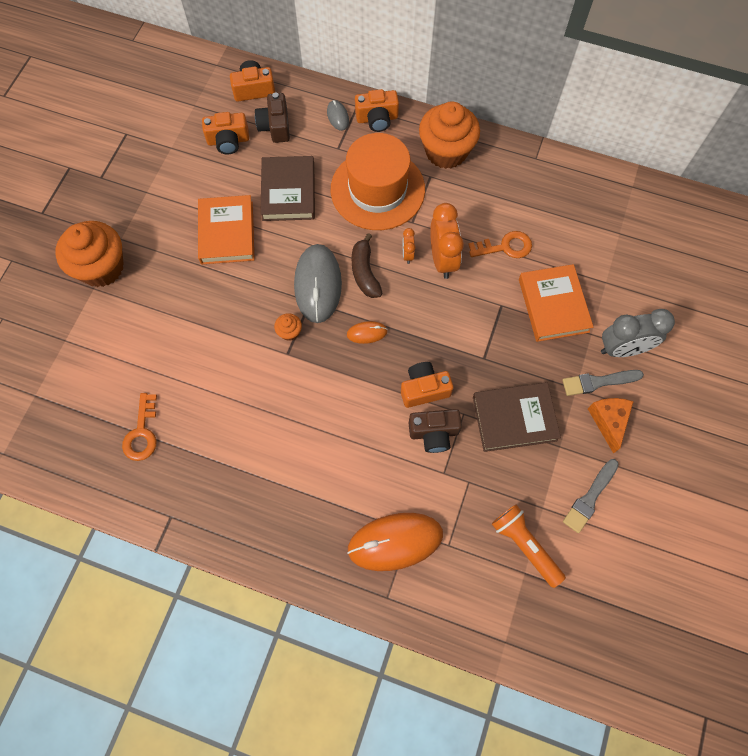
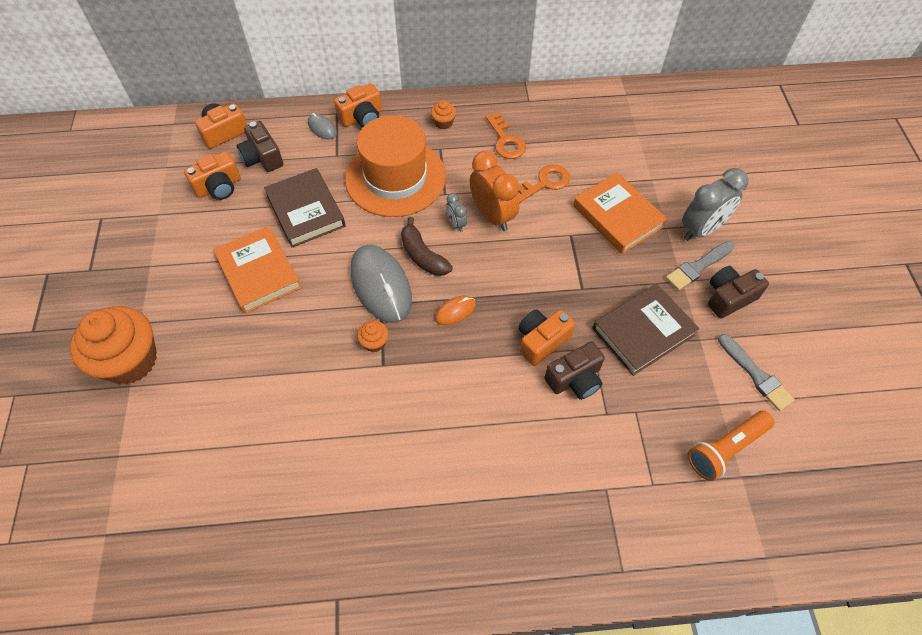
camera: 25 degrees left, 10 degrees down
(142, 433) = (258, 519): orange key -> orange key (505, 141)
(395, 542) = (598, 507): orange mouse -> none
(407, 254) = (456, 224): orange clock -> grey clock
(446, 151) = (443, 123): orange cupcake -> orange cupcake, size x0.42
(525, 545) = (725, 449): orange flashlight -> orange flashlight turned 60 degrees counterclockwise
(590, 498) = (756, 375): grey brush -> grey brush turned 45 degrees counterclockwise
(608, 421) = (729, 297): orange cheese -> brown camera

